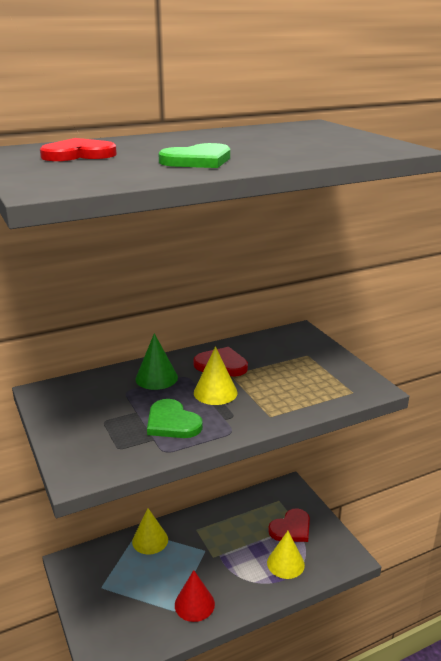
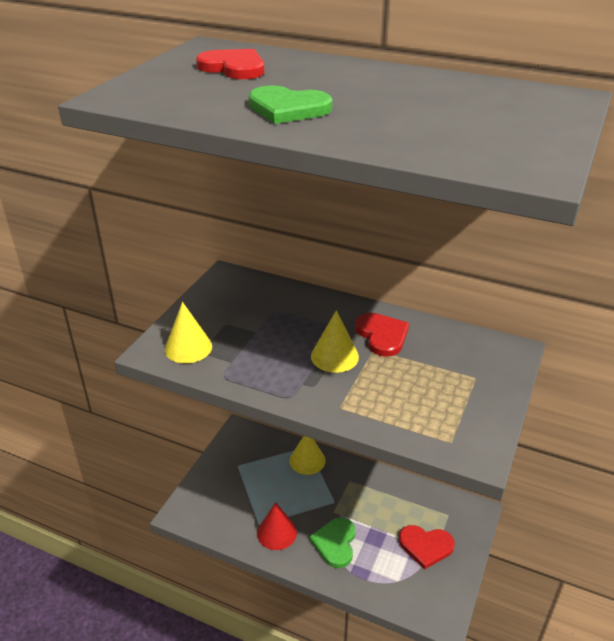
camera: 50 degrees right, 10 degrees up
(156, 378) = (314, 314): green cone -> none
(172, 422) = (263, 358): green heart -> green heart (335, 543)
(285, 563) = (380, 568): yellow cone -> yellow cone (188, 347)

